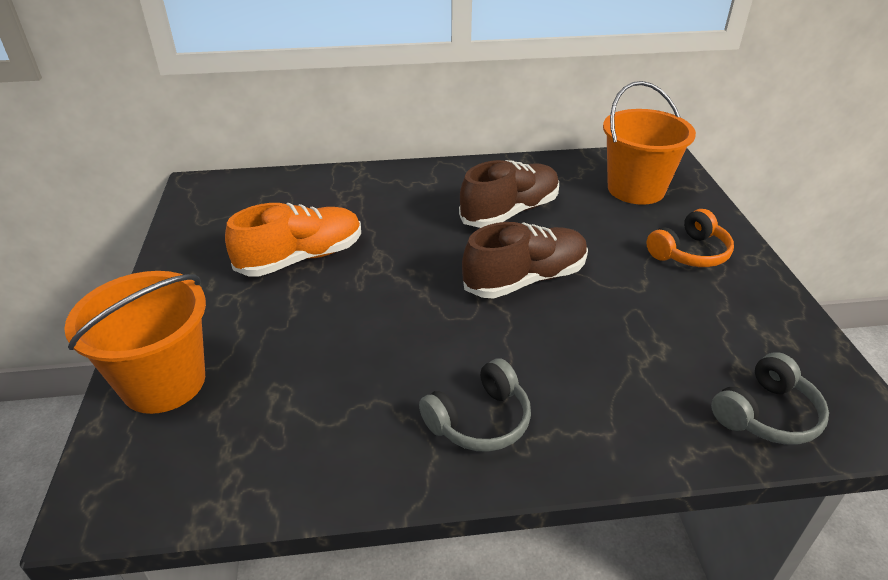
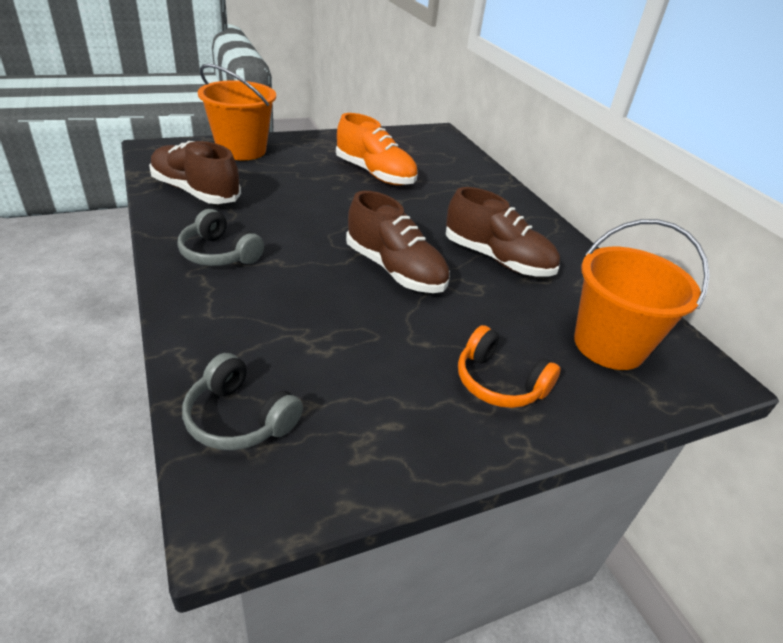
camera: 70 degrees right, 0 degrees up
(296, 443) = (195, 192): none -> brown shoe

